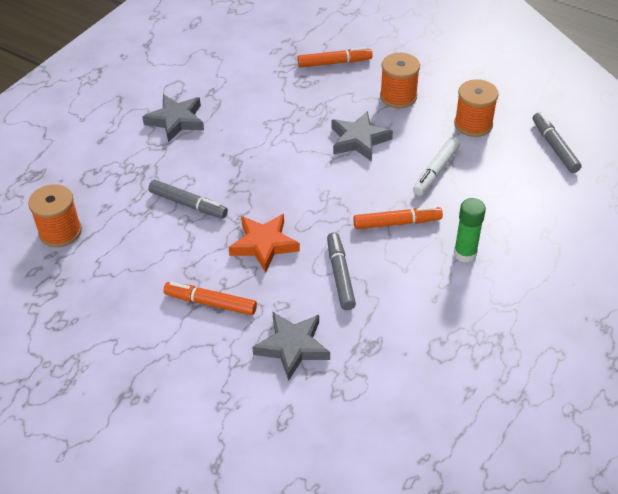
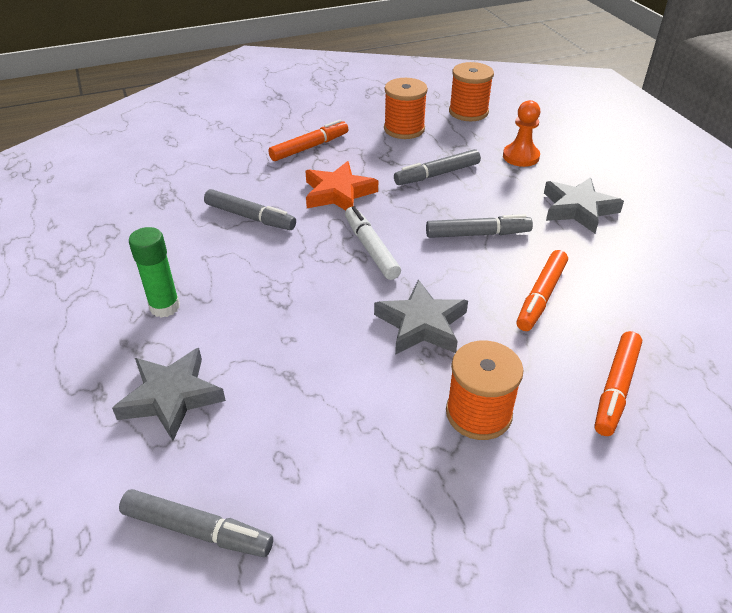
camera: 125 degrees right, 5 degrees down
(121, 171) = (520, 157): none -> orange pawn
(249, 153) = (477, 234): none -> grey marker
(292, 347) = (218, 165): grey star -> grey star (171, 397)
(397, 223) = (263, 283): orange marker -> orange marker (541, 296)
(436, 171) = (299, 360): white marker -> white marker (371, 248)
(473, 124) = (342, 461): orange spool -> orange spool (404, 129)

